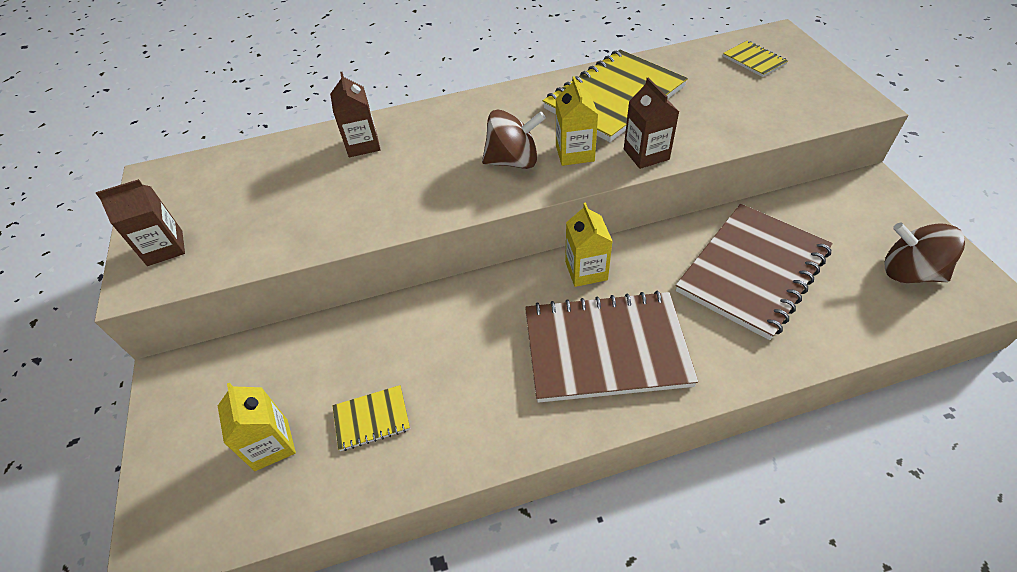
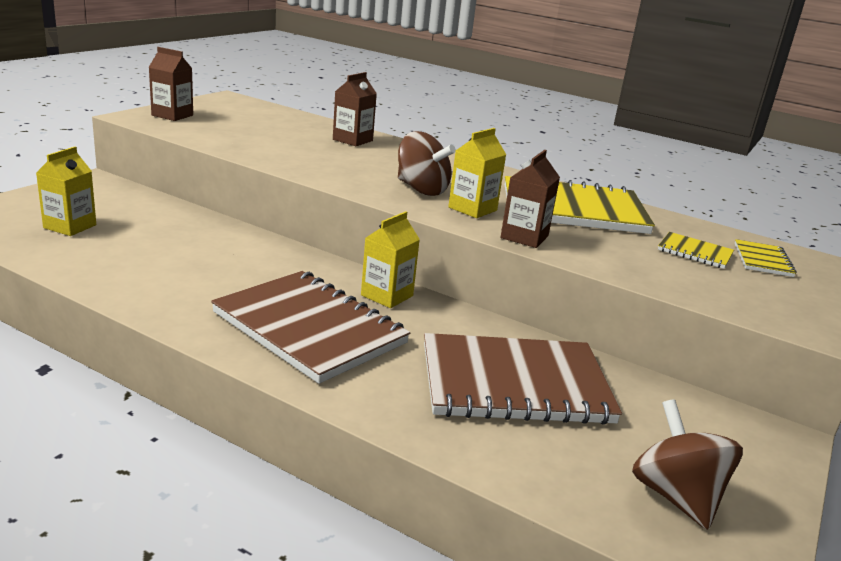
camera: 40 degrees right, 25 degrees down
(372, 419) = (127, 252): yellow notebook -> yellow notebook (695, 252)

